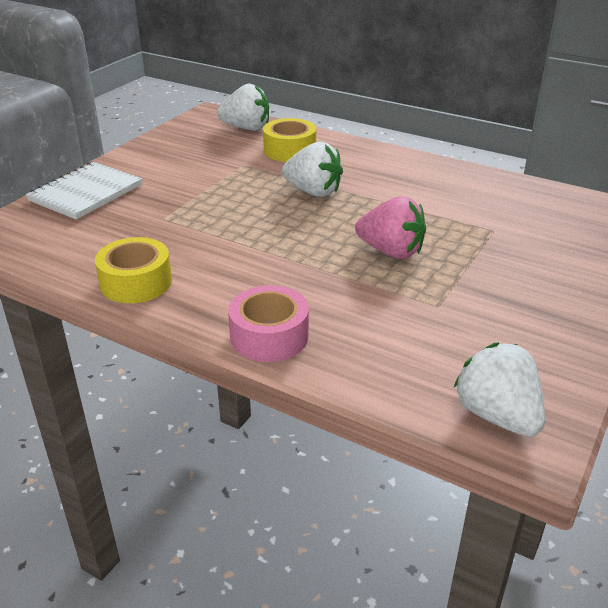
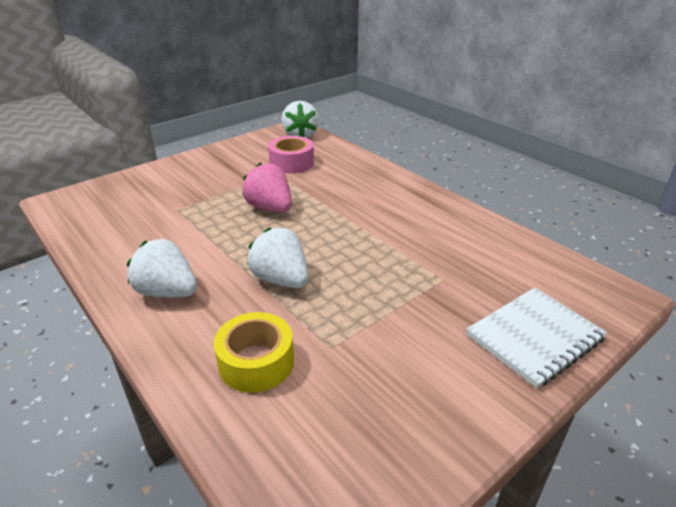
camera: 160 degrees left, 0 degrees up
(136, 282) = (466, 222): yellow tape -> none
(246, 128) = (283, 450): white strawberry -> white strawberry (167, 292)
(269, 336) = (385, 177): pink tape -> pink tape (291, 163)

